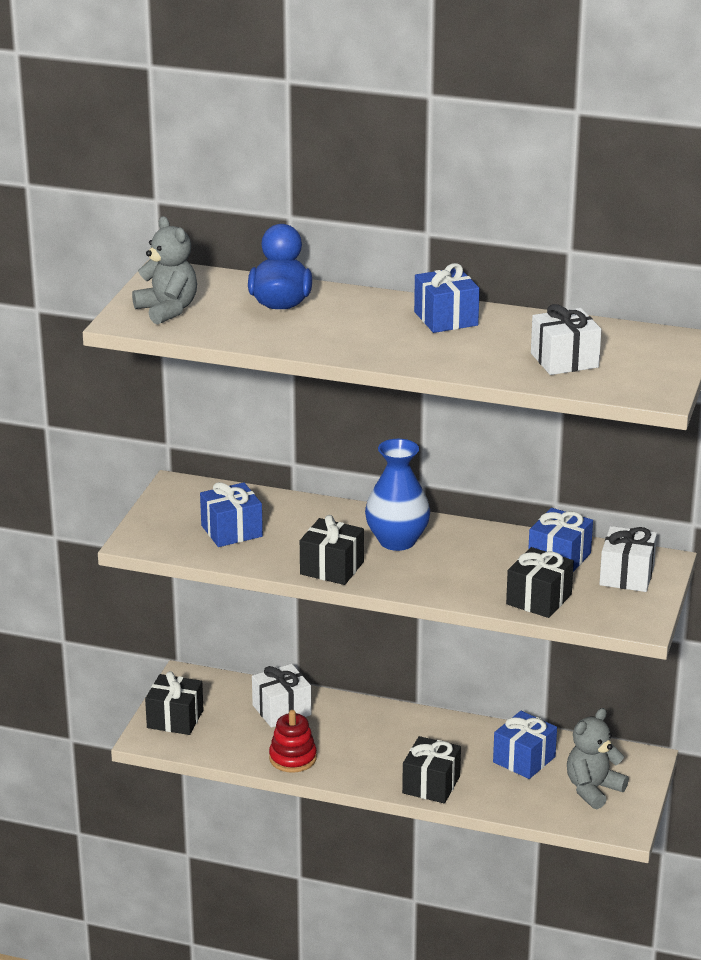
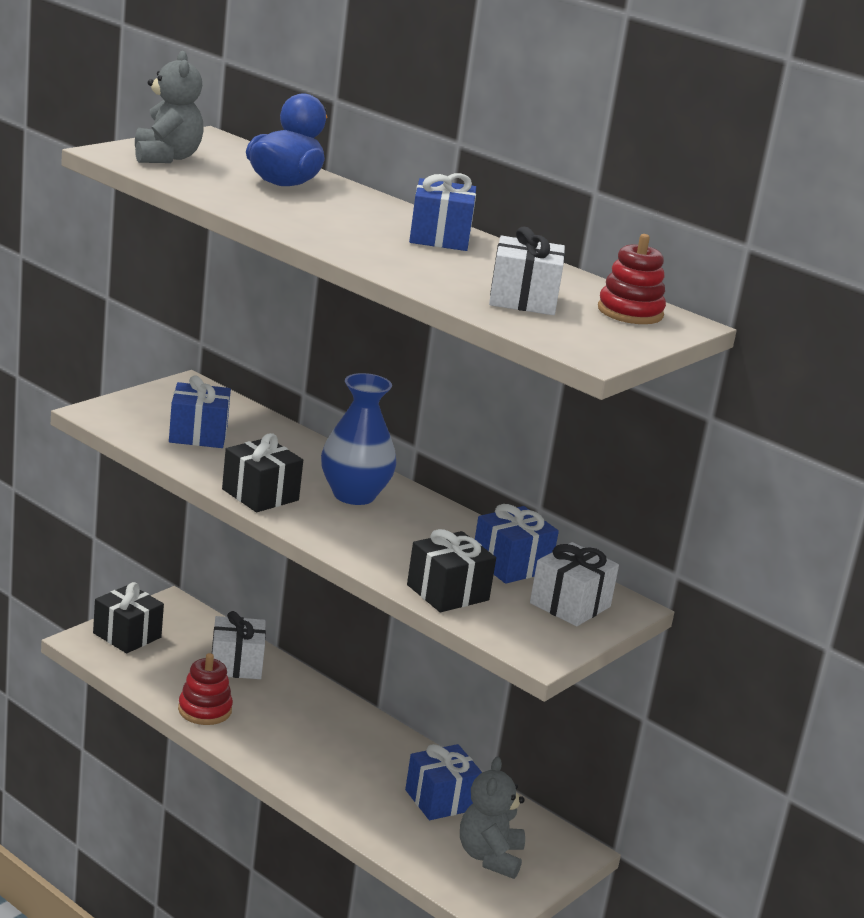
camera: 20 degrees right, 5 degrees down
(431, 785) = (320, 786): black gift -> none
(593, 789) = (489, 857): grey teddy bear -> grey teddy bear turned 60 degrees counterclockwise
(640, 343) = (630, 312): none -> red stacking toy

